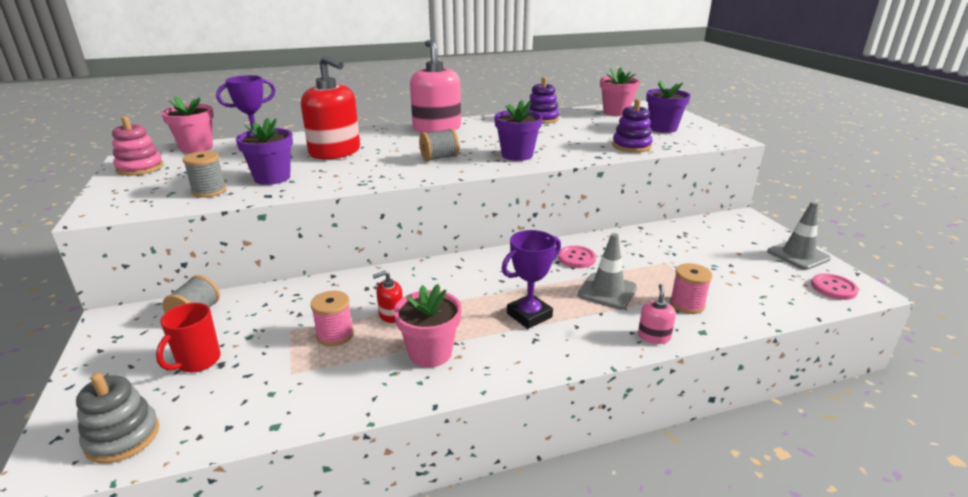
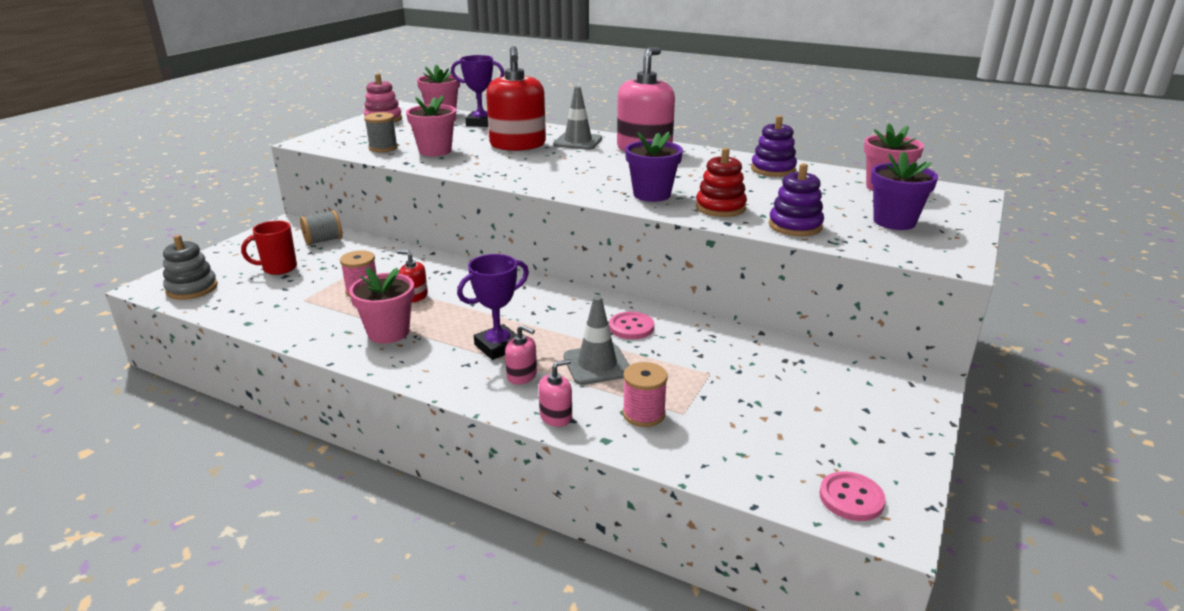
camera: 45 degrees right, 0 degrees up
(272, 178) = (435, 151): purple flower pot -> pink flower pot
(439, 158) = (580, 175): grey spool -> none
(529, 315) = (498, 347): purple trophy -> purple trophy turned 45 degrees counterclockwise
(573, 149) = (720, 207): none -> red stacking toy
(583, 324) = (522, 376): none -> pink soap dispenser
(798, 255) = (893, 449): grey traffic cone -> grey traffic cone (578, 142)

